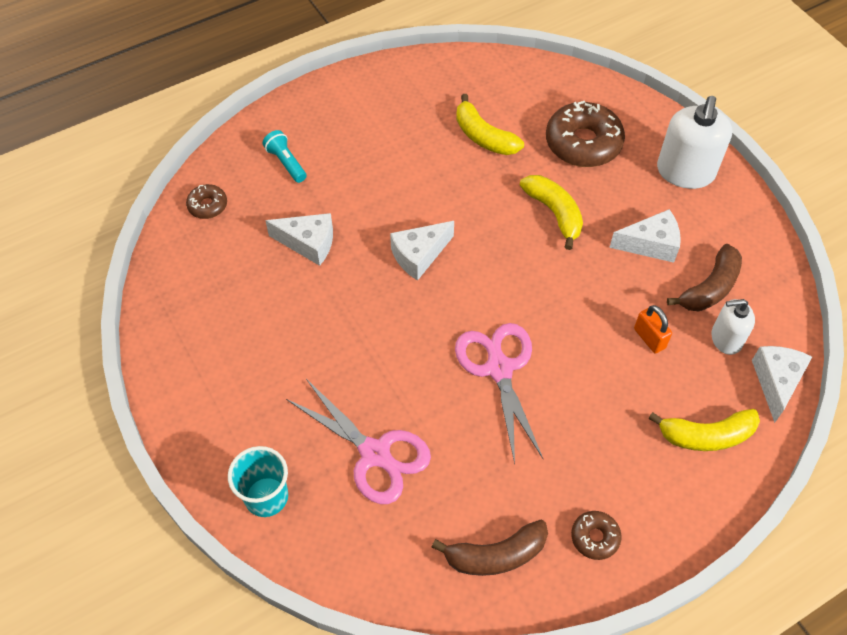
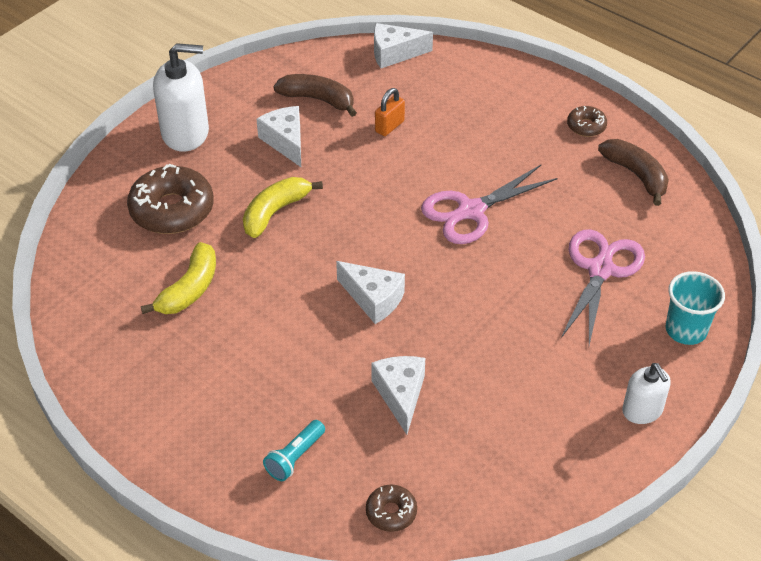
camera: 110 degrees left, 10 degrees down
(706, 436) = (464, 83): yellow banana -> none
(726, 339) = (367, 84): white soap dispenser -> white soap dispenser (642, 410)

